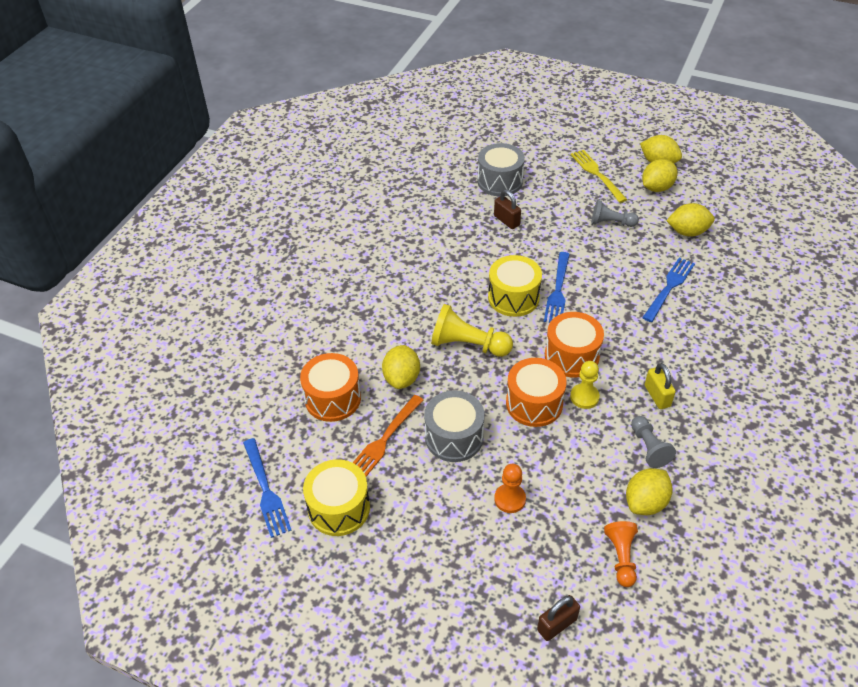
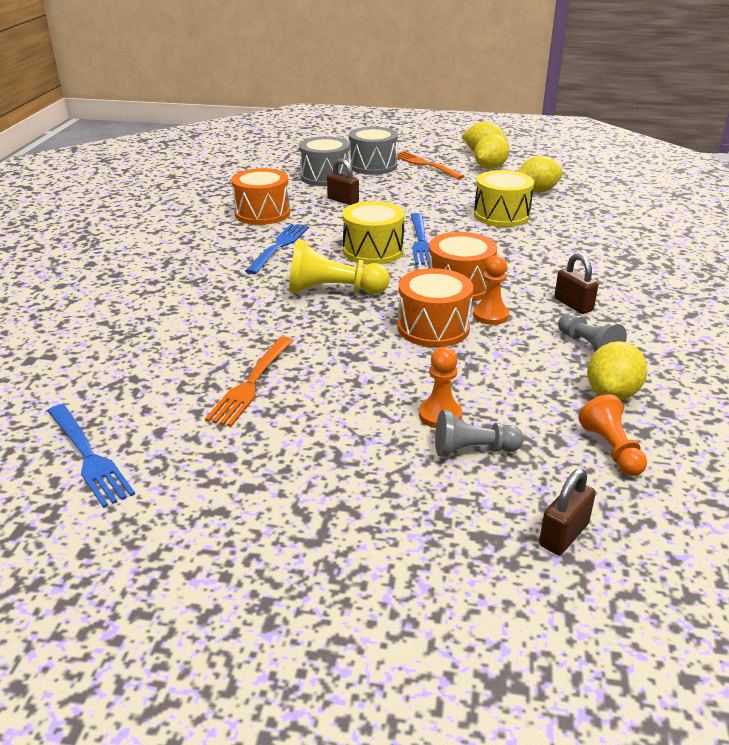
camera: 15 degrees left, 15 degrees down
(333, 398) = (171, 355): orange drum -> orange drum (262, 213)
(339, 508) = (203, 459): yellow drum -> yellow drum (501, 215)
(402, 378) = (259, 327): yellow lemon -> none
(454, 437) = (344, 369): grey drum -> grey drum (373, 166)
(584, 397) = (490, 315): yellow pawn -> orange pawn
(597, 174) = (425, 165): yellow fork -> orange fork
(611, 223) = (455, 192): grey pawn -> grey pawn (473, 450)
(657, 396) = (573, 305): yellow padlock -> brown padlock
(669, 287) = (540, 227): blue fork -> blue fork (279, 247)

